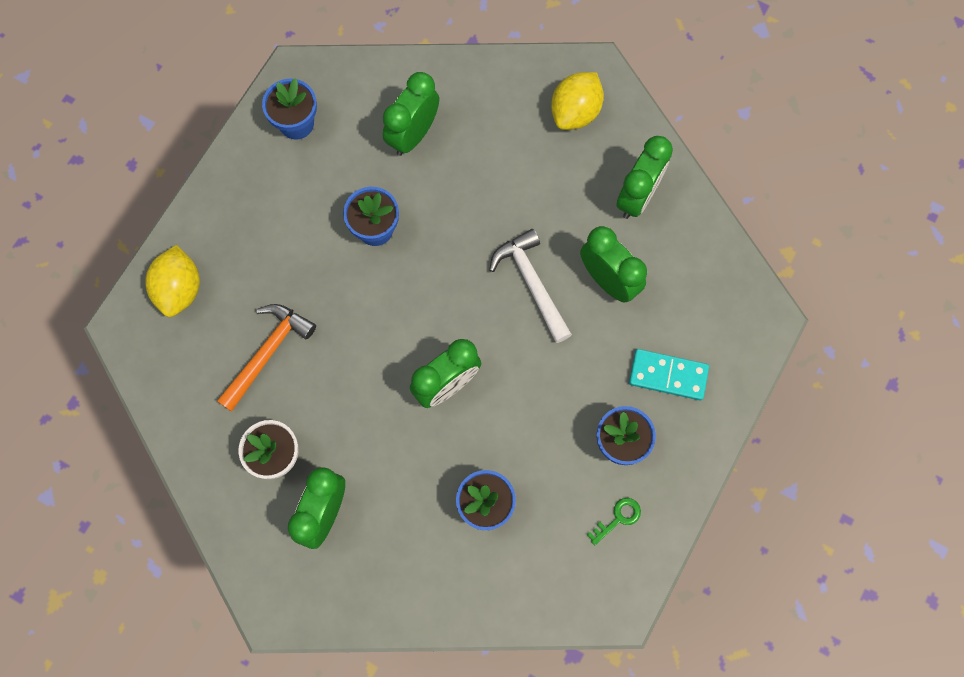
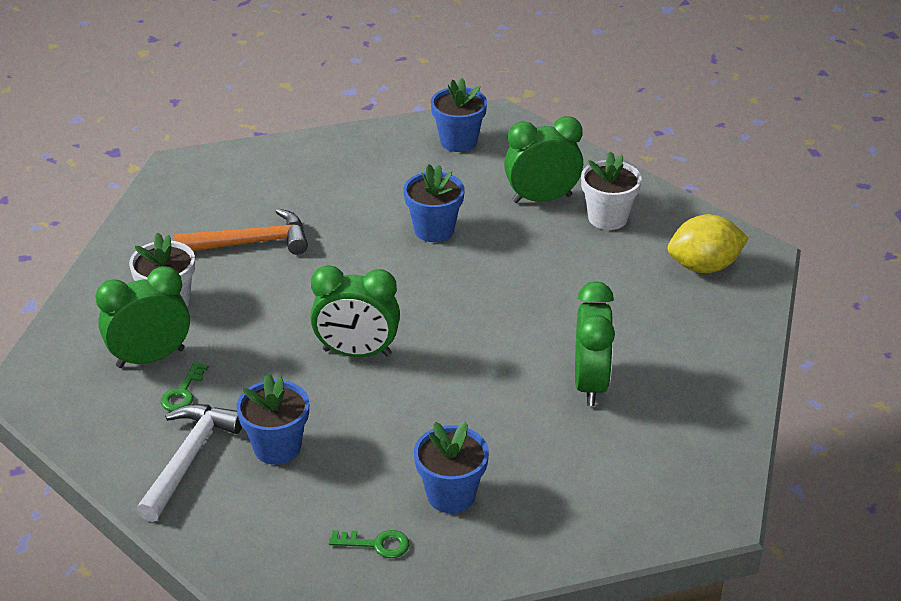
camera: 45 degrees right, 35 degrees down
(179, 289) = (243, 172): yellow lemon -> none
(379, 520) = (183, 392): none -> green key
(473, 117) = (607, 218): none -> white flower pot
(532, 283) = (518, 341): white hammer -> white hammer (188, 459)
(637, 196) = (692, 350): green clock -> none
(668, 375) = (560, 483): turquoise domino -> none

